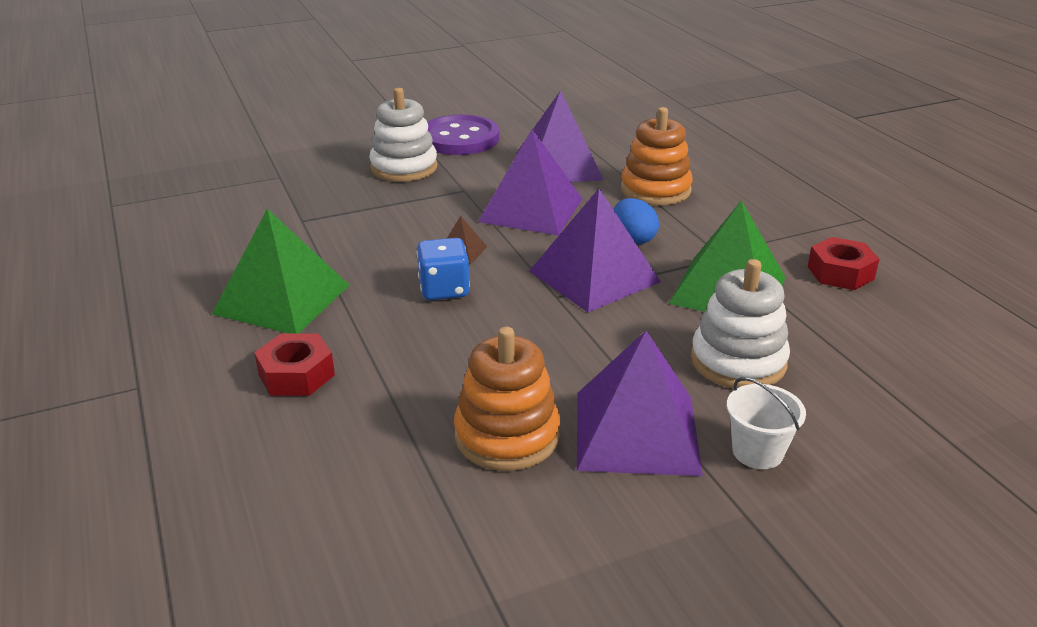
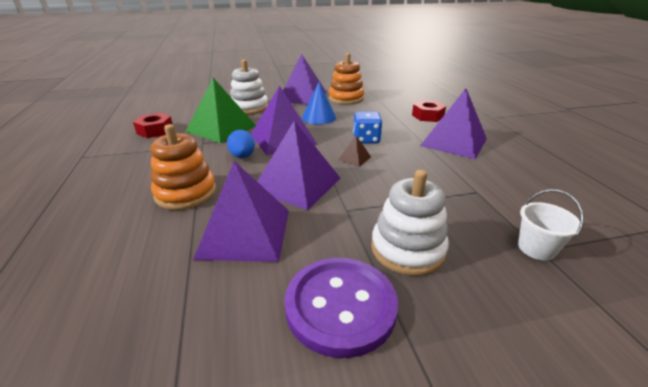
camera: 170 degrees left, 0 degrees up
(282, 299) = (453, 142): green pyramid -> purple pyramid
(553, 342) = (319, 117): none -> blue cone
(757, 452) = (269, 91): white bucket -> white bucket (536, 248)

